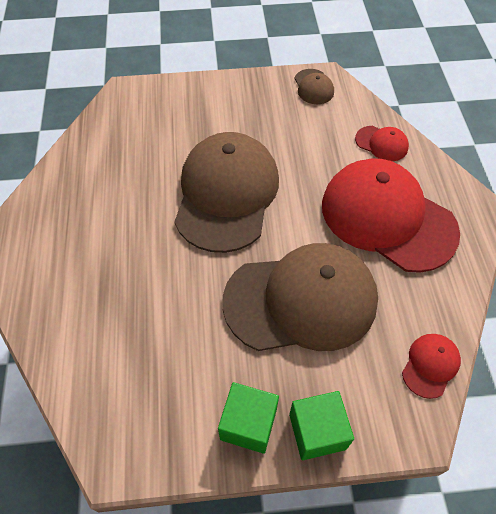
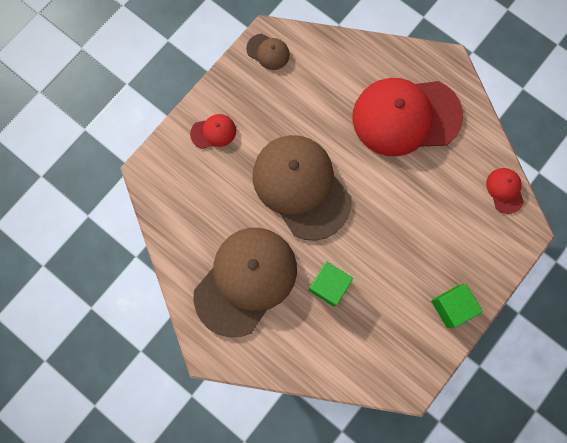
camera: 45 degrees left, 20 degrees up
(301, 300) = (411, 215): brown cap -> brown cap (246, 281)
(317, 431) = (485, 278): green cube -> green cube (329, 285)
(381, 143) = (353, 62): red cap -> red cap (213, 132)

